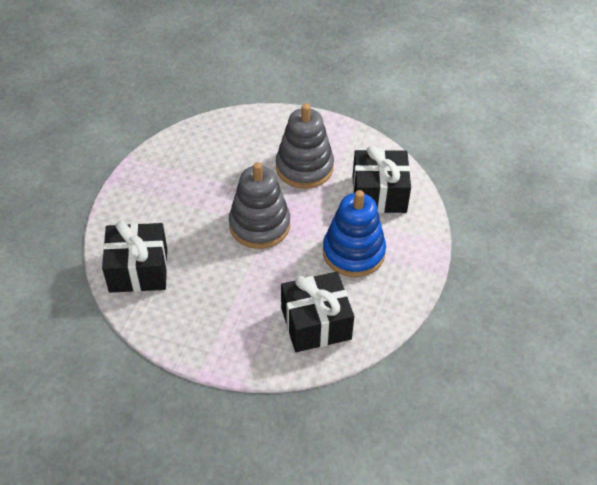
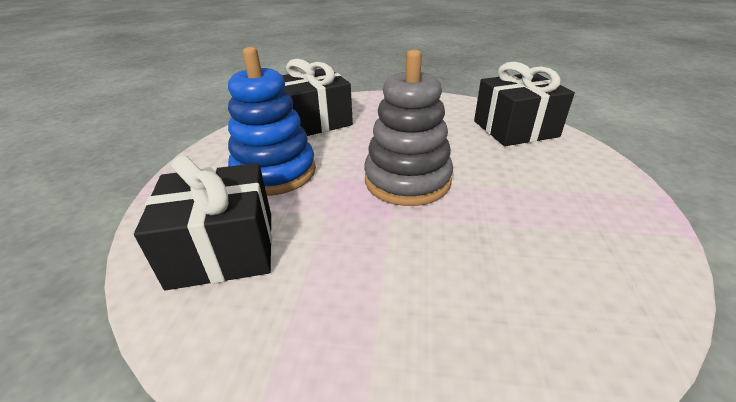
camera: 170 degrees right, 15 degrees down
(304, 167) = (367, 273): grey stacking toy -> none

